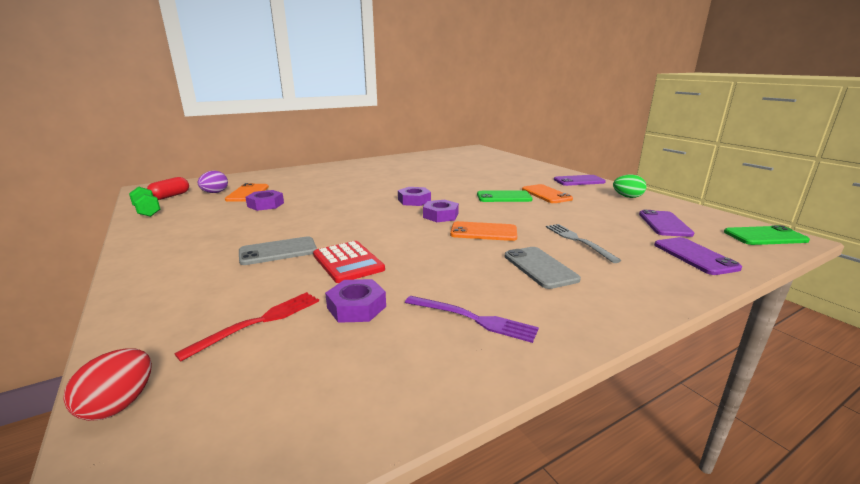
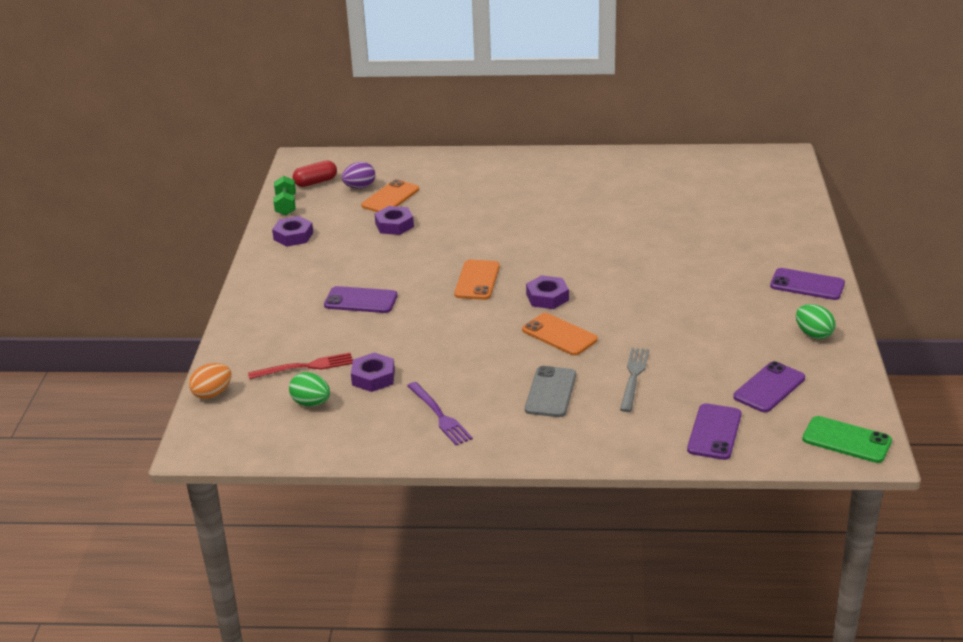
camera: 35 degrees right, 10 degrees up
(119, 404) = (212, 394): red egg -> orange egg
(278, 251) = (361, 300): grey phone -> purple phone
(301, 360) = (311, 403): none -> green egg
(348, 262) = (404, 332): red calculator -> none
(414, 200) = (548, 263): purple nut -> purple nut (293, 236)
(504, 197) = (657, 287): green phone -> none
(546, 194) = (716, 298): orange phone -> orange phone (477, 280)

